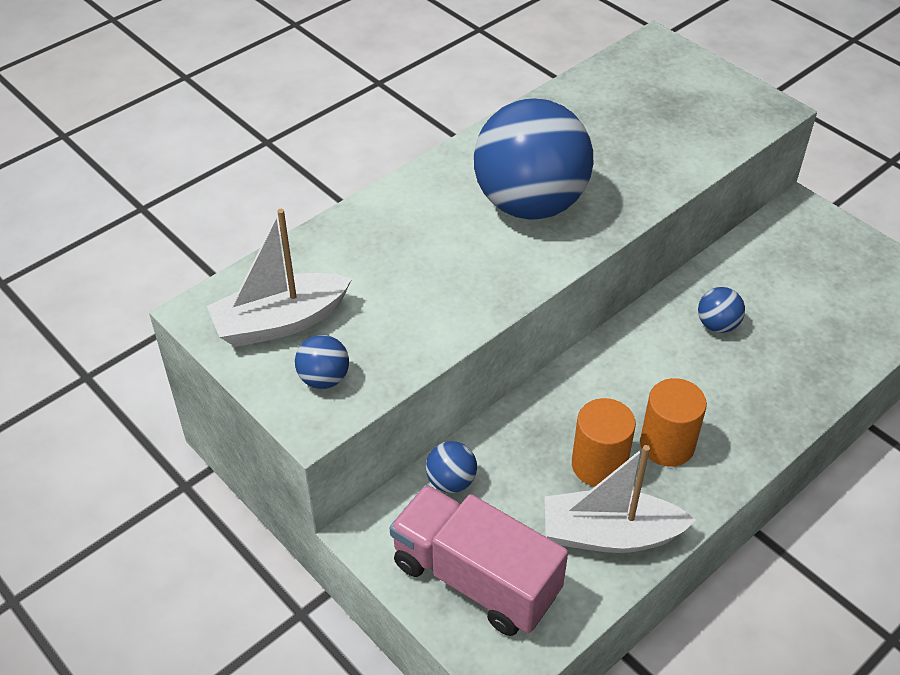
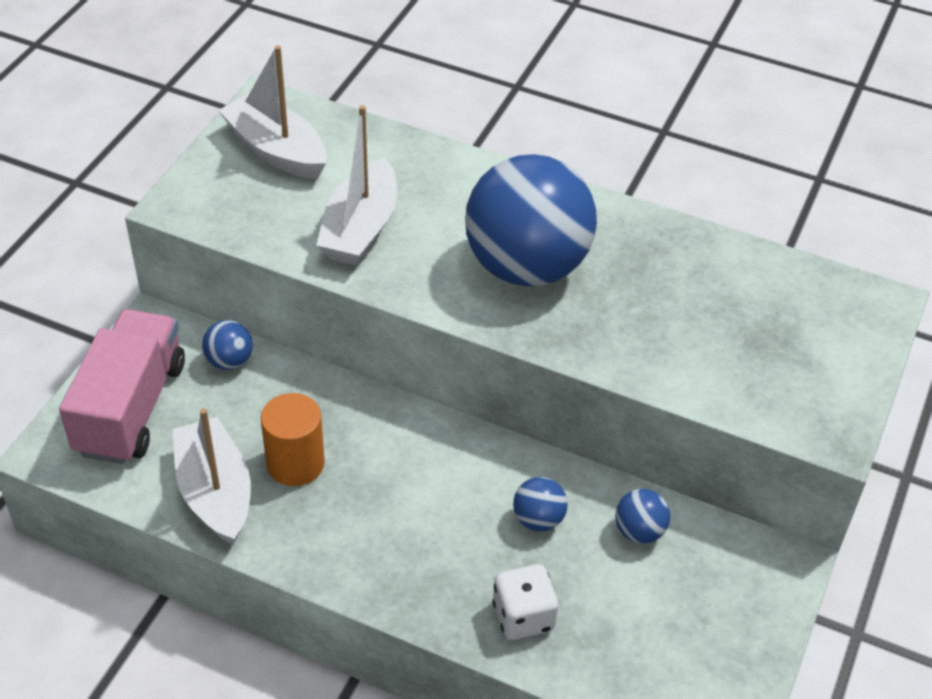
camera: 65 degrees right, 0 degrees up
(324, 378) = (224, 196): blue ball -> blue ball (639, 531)
(426, 292) = (360, 228): none -> white boat
(667, 445) = (345, 512): orange cylinder -> none
(808, 364) = (523, 616): none -> white dice

